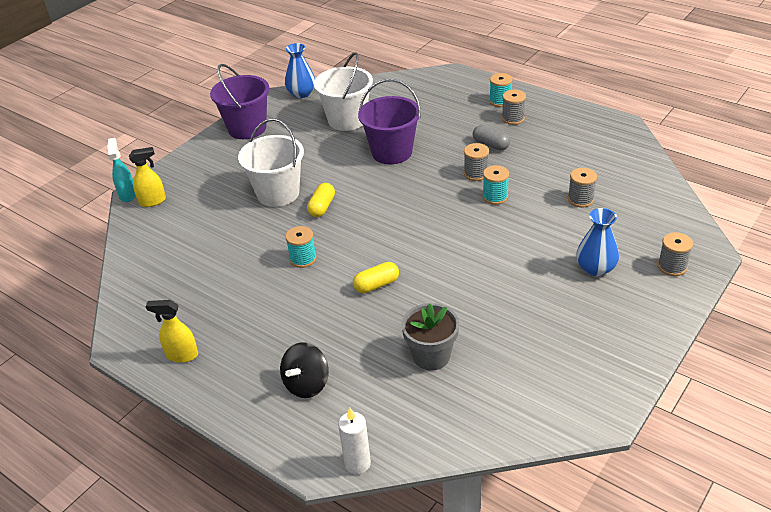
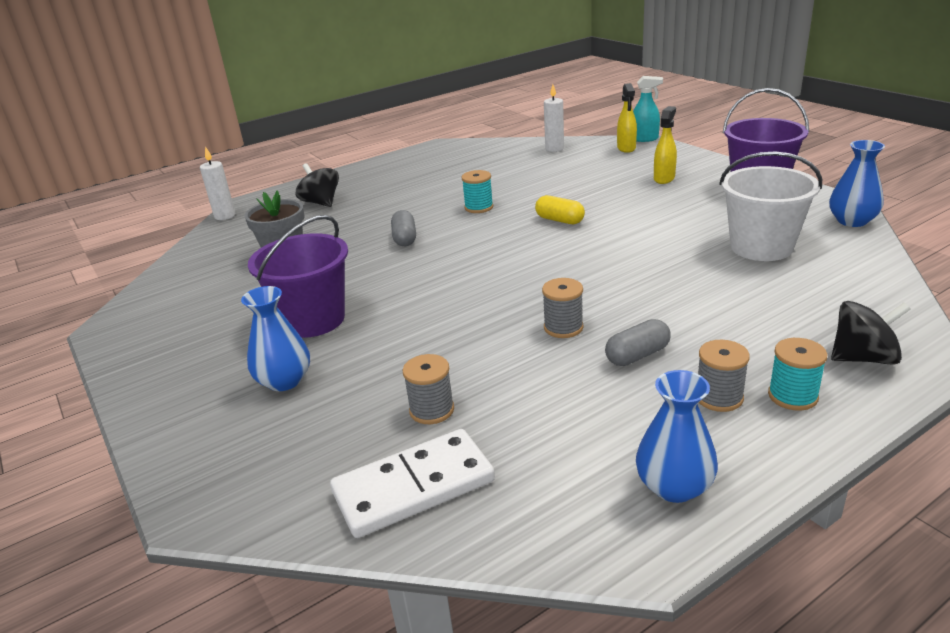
camera: 110 degrees right, 10 degrees down
(147, 247) = (554, 148): none -> white candle
(182, 355) = (405, 163): yellow spray bottle -> yellow spray bottle (664, 178)
(278, 193) = (602, 200): white bucket -> none
(376, 285) = (404, 238): yellow capsule -> grey capsule
(392, 152) = (656, 270): purple bucket -> purple bucket (313, 320)
(458, 86) = (863, 358): none -> black spinning top
(495, 197) = (496, 333): turquoise spool -> none
(581, 122) = (674, 486): none -> blue vase
(636, 187) = (413, 487): none -> white domino
(672, 266) = (213, 453): grey spool -> none

